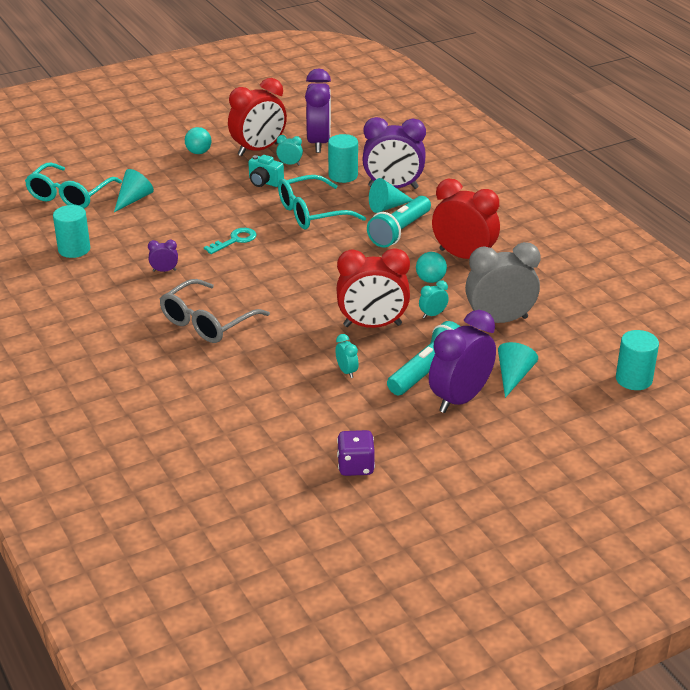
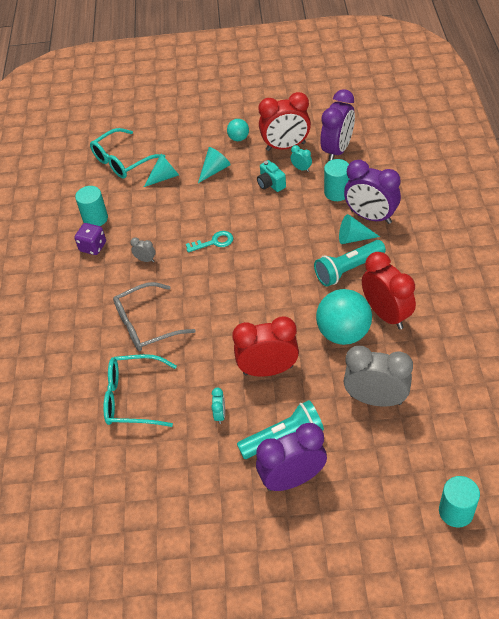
camera: 30 degrees right, 15 degrees up
(164, 270) = (145, 260): purple clock -> grey clock
(312, 213) = (290, 228): turquoise glasses -> turquoise glasses (134, 397)
(355, 466) = (170, 522): purple dice -> purple dice (93, 247)
(372, 325) = (268, 370): red clock -> red clock turned 150 degrees clockwise
(430, 280) = (343, 333): turquoise ball -> turquoise ball, size x2.00
(433, 314) = (323, 374): turquoise clock -> none
(513, 376) = (351, 469): turquoise cone -> turquoise cone (215, 170)

